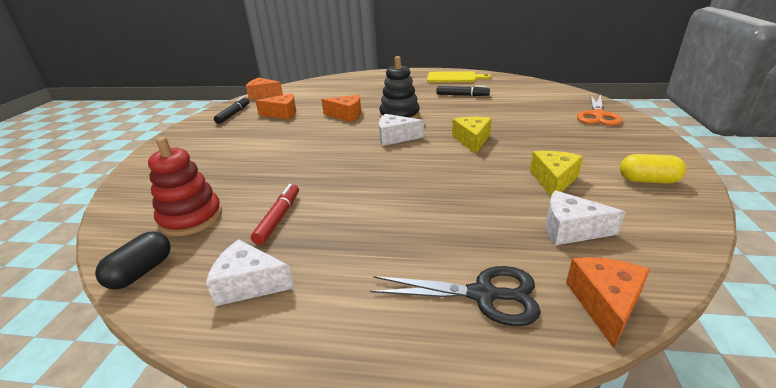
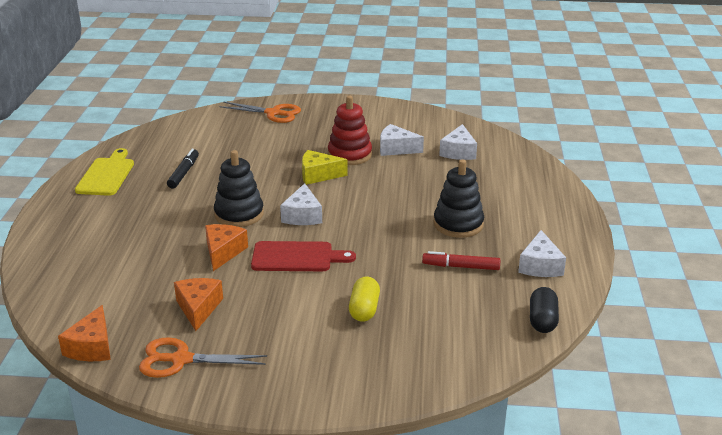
camera: 95 degrees left, 0 degrees up
(141, 272) = (542, 320): black capsule -> black capsule turned 75 degrees clockwise
(191, 218) = (467, 317): red stacking toy -> red stacking toy (350, 155)
(233, 114) = (181, 360): black marker -> orange scissors
(330, 138) = (297, 257): none -> red cutting board
(367, 220) = (458, 224): none -> black stacking toy
(483, 295) = (525, 184): black scissors -> none
(553, 180) = (396, 149): yellow cheese -> white cheese
(605, 304) = (522, 153): orange cheese -> none
(647, 180) = (396, 118): yellow capsule -> yellow capsule (364, 309)

